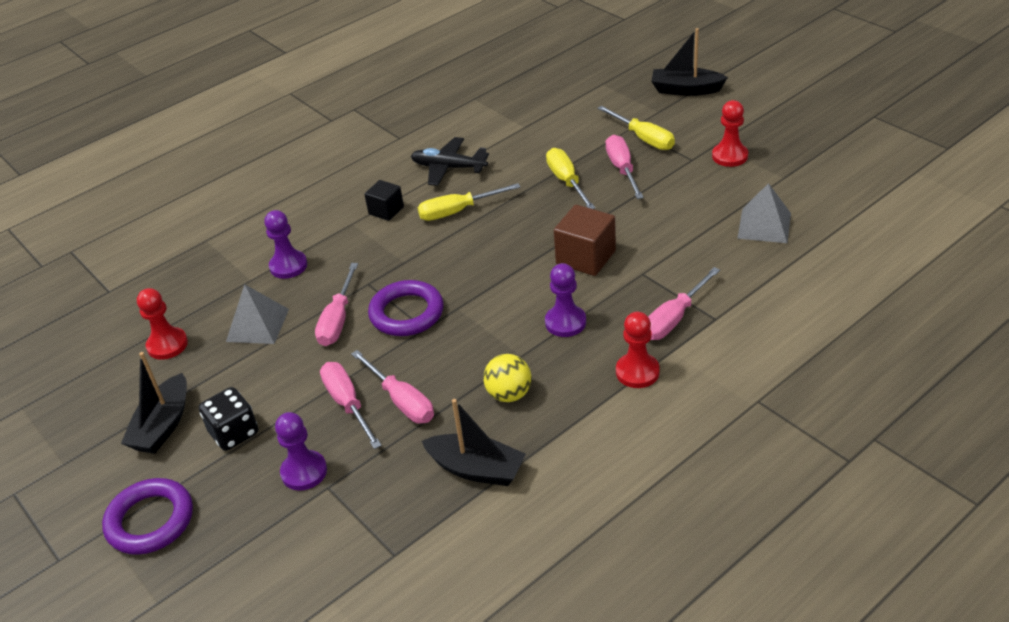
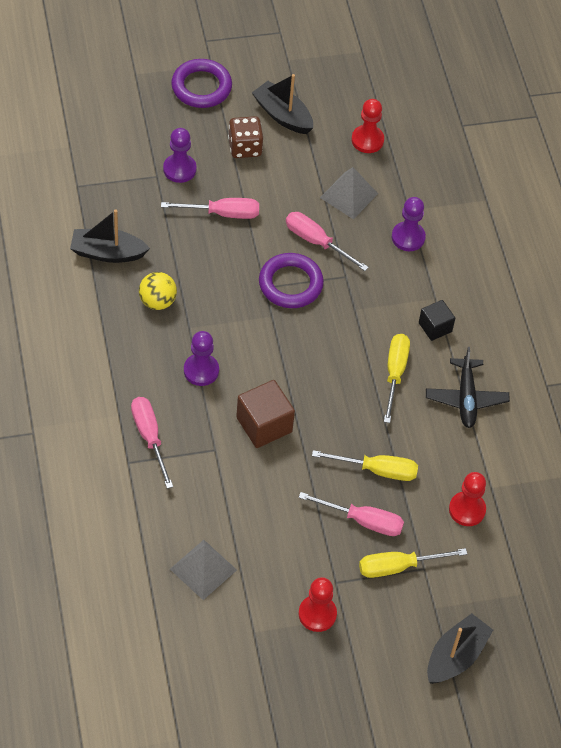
camera: 110 degrees right, 15 degrees up
(234, 433) = (245, 147): black dice -> brown dice
(401, 401) = (201, 242): pink screwdriver -> none
(449, 168) = (466, 398): black plane -> black plane turned 135 degrees clockwise
(476, 469) = (107, 253): black boat -> black boat turned 45 degrees clockwise
(637, 372) = (116, 383): red pawn -> red pawn (467, 510)

